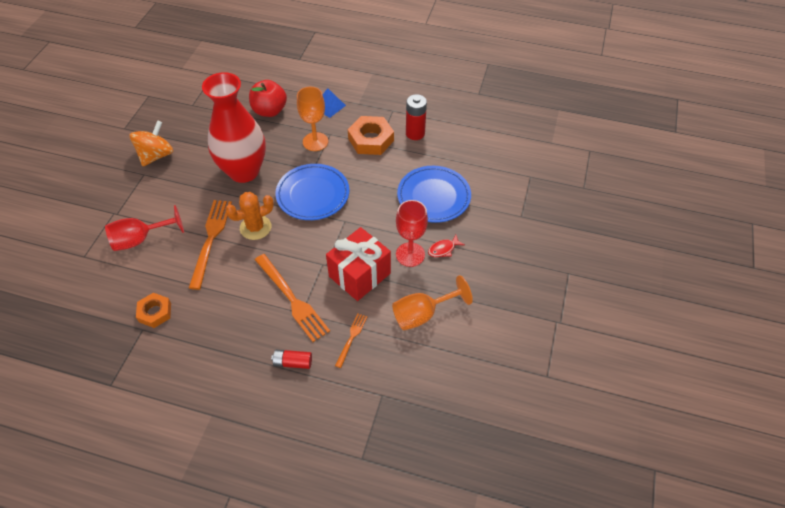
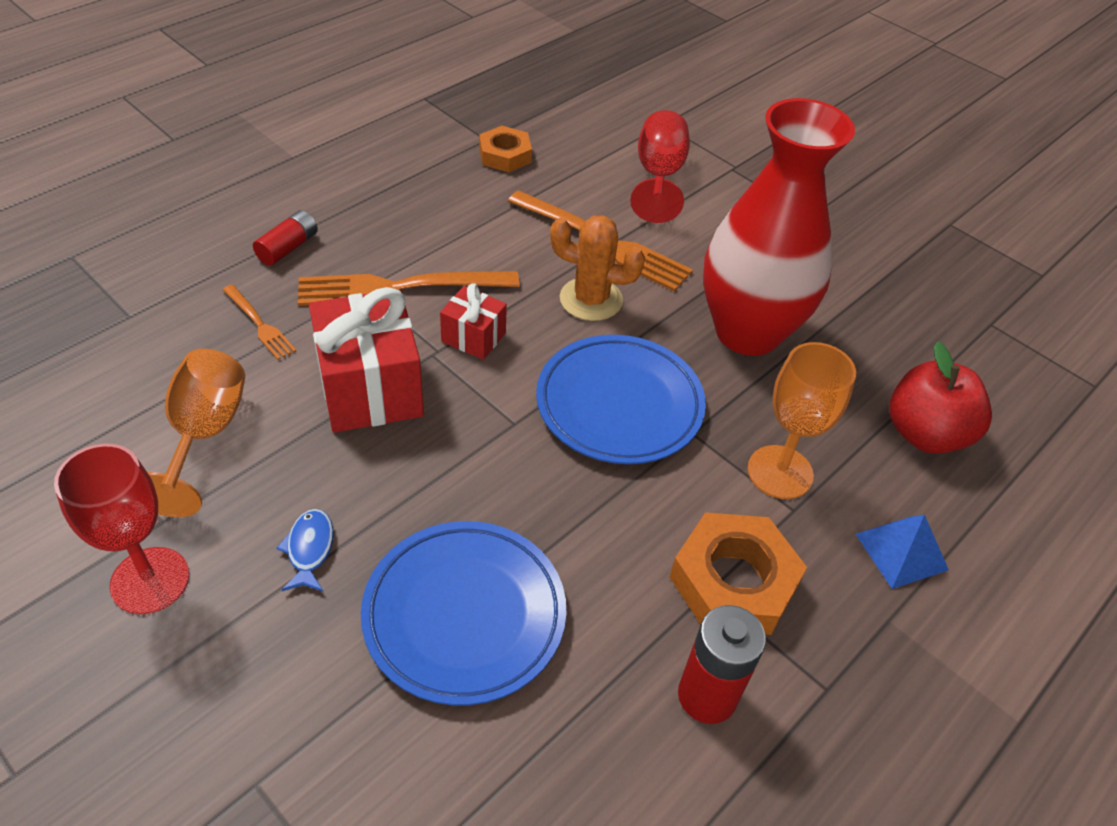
camera: 115 degrees right, 5 degrees down
(156, 155) = (853, 240): orange spinning top -> none
(255, 227) = (591, 299): orange cactus -> orange cactus turned 75 degrees counterclockwise
(306, 256) = (473, 337): none -> red gift
(410, 254) = (347, 485): red goblet -> red goblet (150, 580)
(443, 249) = (309, 549): red fish -> blue fish

